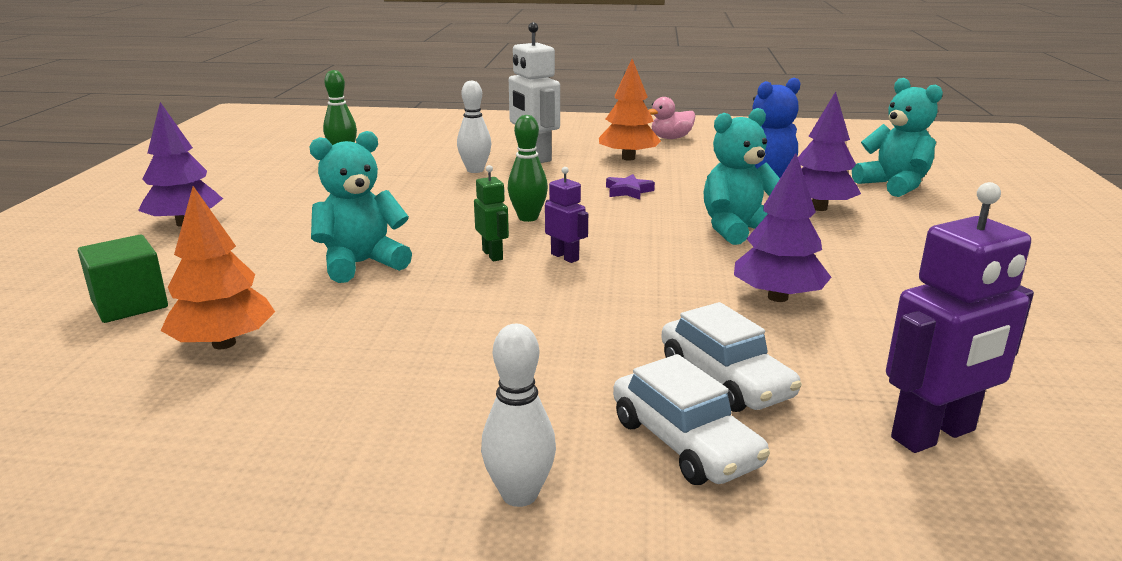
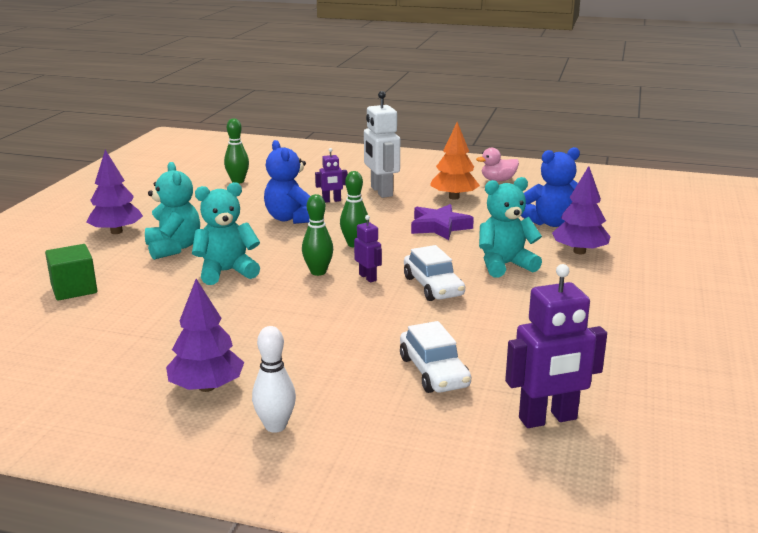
camera: 10 degrees right, 0 degrees up
(224, 343) = (127, 320): orange tree -> none
(429, 193) = (291, 218): none -> blue teddy bear
(475, 170) = (331, 201): white bowling pin -> purple robot
(493, 255) = (318, 272): green robot -> green bowling pin
(628, 191) = (439, 227): purple star -> purple star, size x1.67
(684, 442) = (386, 407): white car -> white car (433, 286)
(778, 297) = (503, 320): purple tree -> purple tree (207, 387)
(894, 185) = (654, 236): turquoise teddy bear -> turquoise teddy bear (174, 248)

